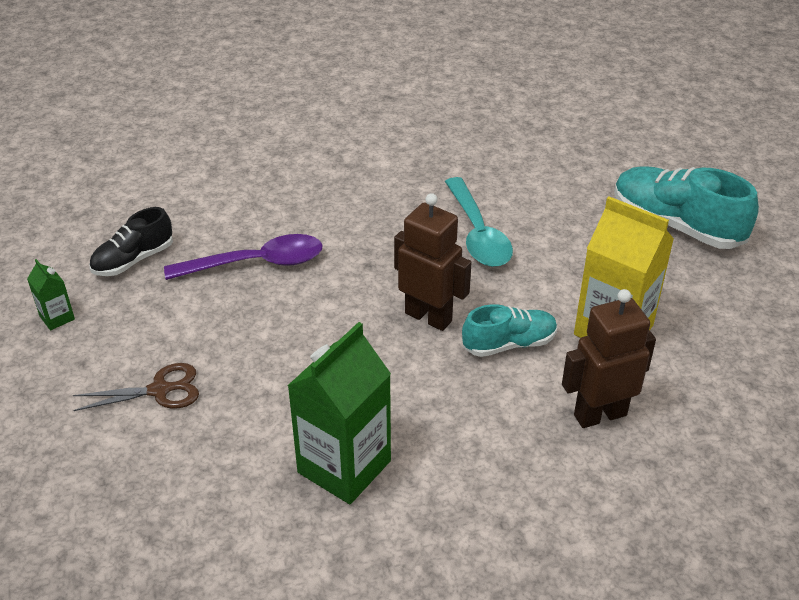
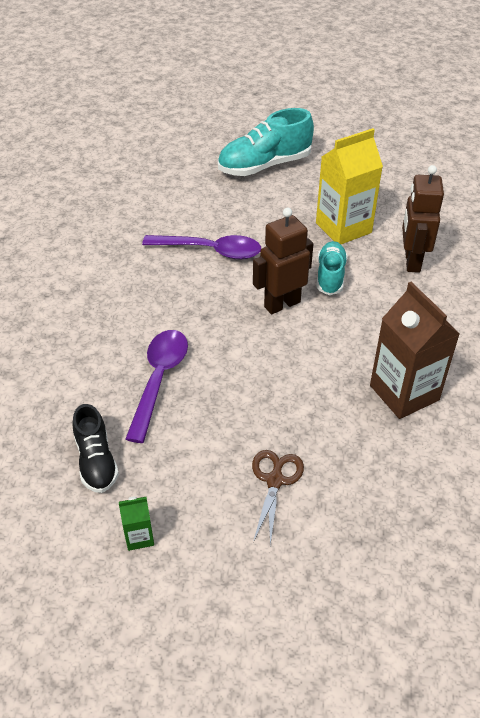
camera: 65 degrees left, 5 degrees up
(344, 466) = (404, 393): green carton -> brown carton
(478, 234) = (211, 251): turquoise spoon -> purple spoon

